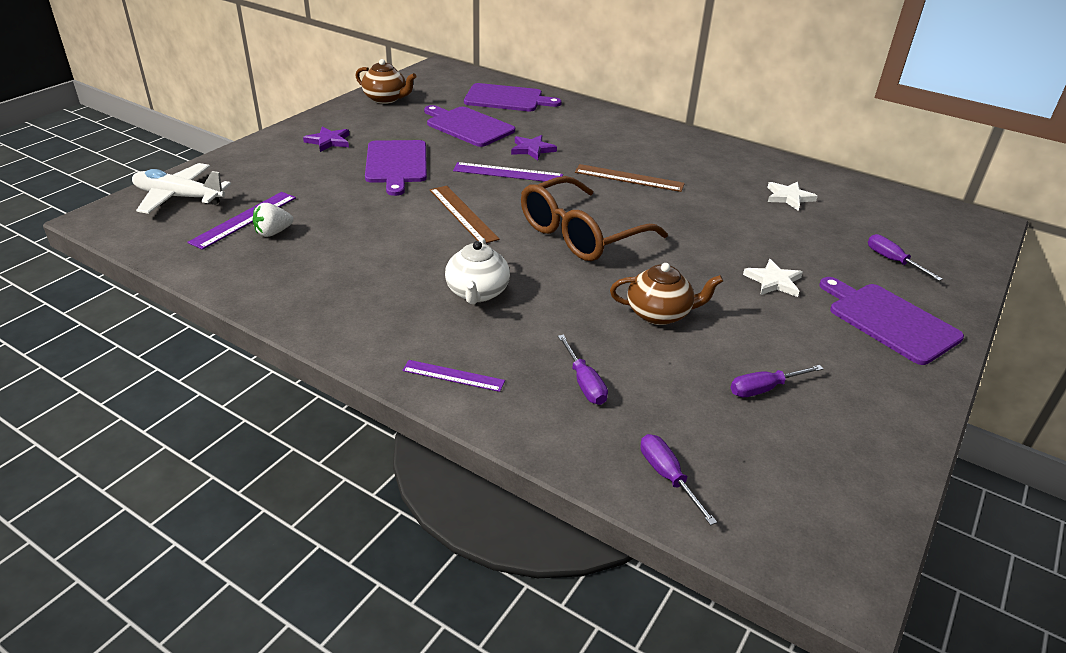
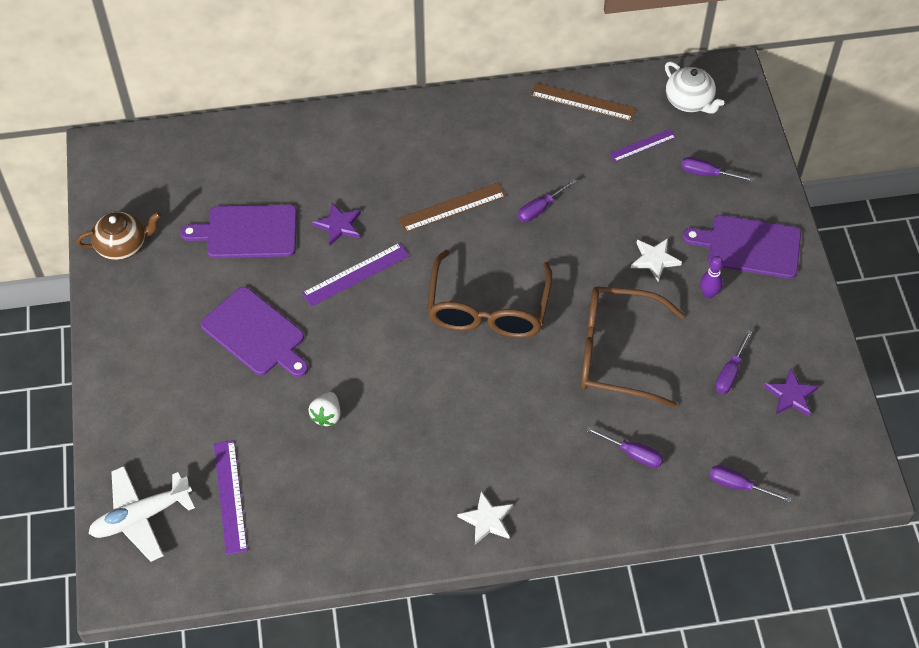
camera: 40 degrees left, 20 degrees up
(273, 232) = (272, 491): white strawberry -> white strawberry (327, 415)
(328, 141) = (158, 349): purple star -> purple star (791, 395)
(453, 376) = (555, 513): purple ruler -> purple ruler (642, 145)
(463, 214) = (381, 354): brown ruler -> brown ruler (583, 102)
(477, 293) = (487, 429): white teapot -> white teapot (689, 101)
(506, 99) = (230, 160): purple cutting board -> none
(659, 314) = (616, 353): brown teapot -> brown glasses
(702, 209) = (540, 208): none -> purple screwdriver
(789, 197) = (585, 143): white star -> white star (487, 520)
(805, 327) = (708, 294): none -> purple bowling pin

